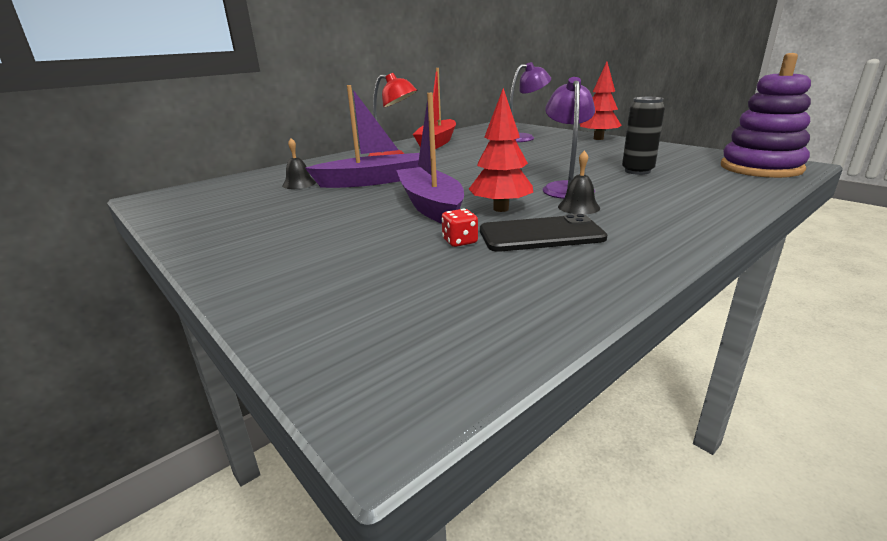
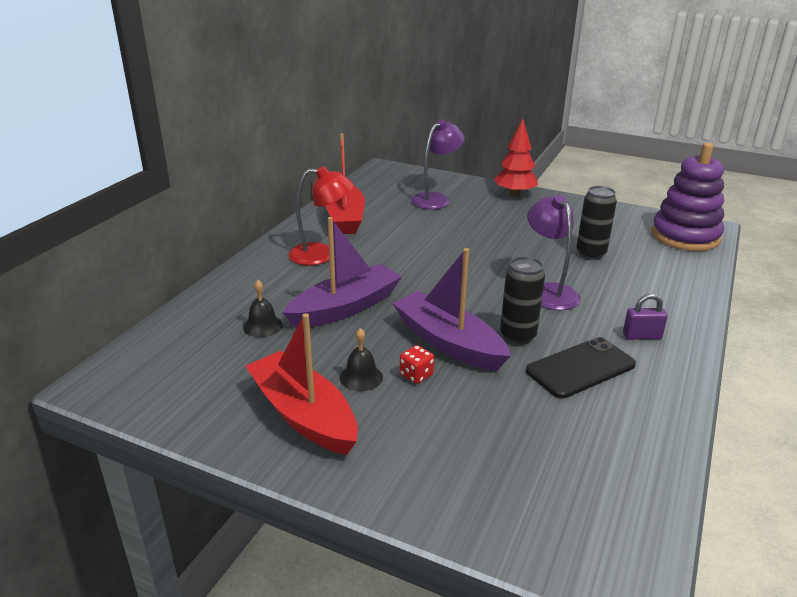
camera: 25 degrees left, 5 degrees up
(254, 229) = (303, 415): none -> red boat
(460, 241) = (522, 391): red dice -> red dice (416, 375)
(500, 209) = (518, 336): red tree -> black can
(578, 207) = (581, 321): black bell -> black bell (361, 377)
(637, 222) = (641, 336): none -> purple padlock

